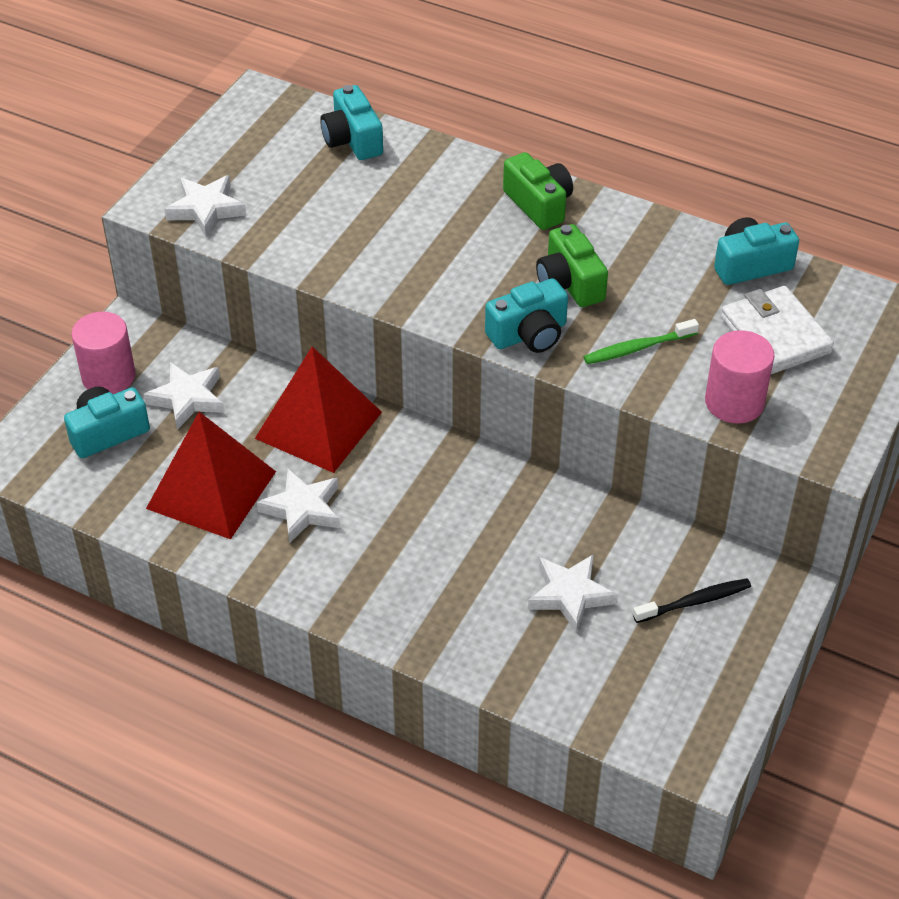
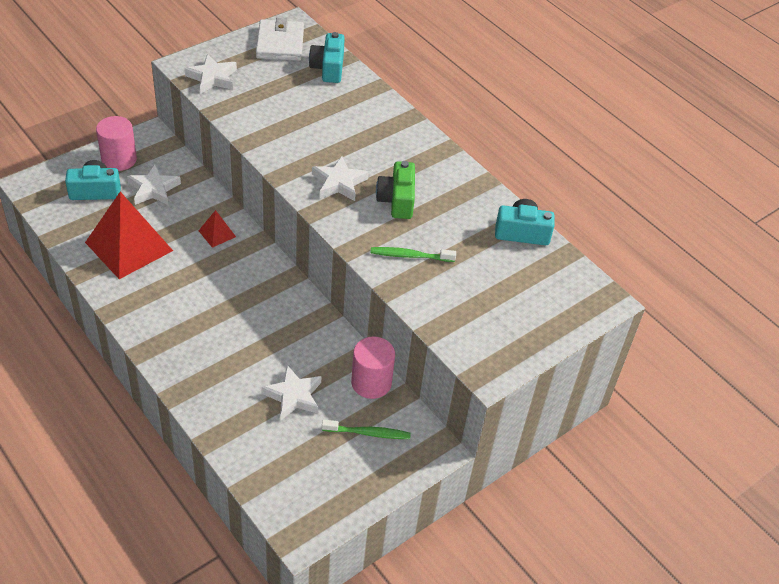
camera: 20 degrees right, 0 degrees up
(302, 509) = (172, 279): white star -> white star (339, 183)
(318, 425) = (217, 233): red pyramid -> red pyramid, size x0.45
(529, 334) = (348, 221): turquoise camera -> none
(539, 204) = (413, 146): green camera -> none
(694, 601) = (368, 433): black toothbrush -> green toothbrush
(734, 402) = (447, 313): pink cylinder -> pink cylinder (371, 382)
(775, 335) = (505, 282): white wallet -> white wallet (280, 43)

